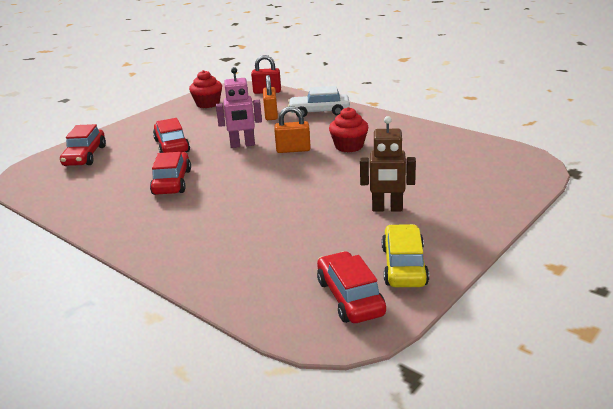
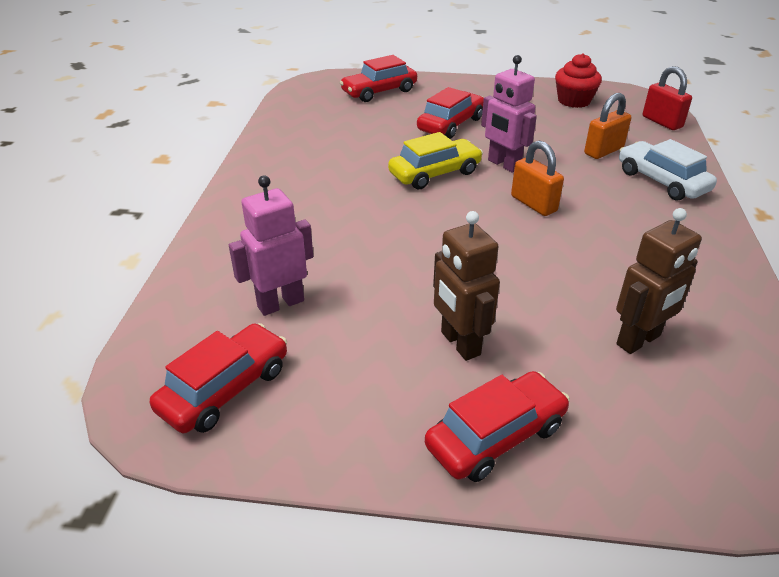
camera: 55 degrees right, 10 degrees up
(172, 182) = (375, 159): red car -> red car (496, 436)
(288, 258) = (280, 303): none -> pink robot
(349, 146) = (596, 243): red cupcake -> none
(404, 266) = (325, 414): yellow car -> yellow car (435, 173)
(431, 163) = (639, 340): none -> brown robot

